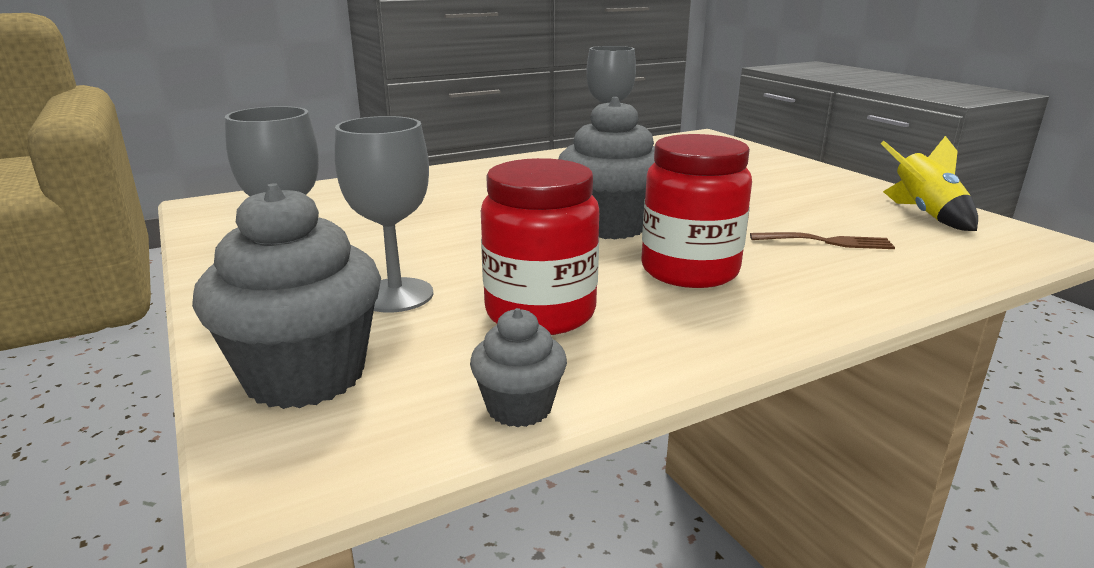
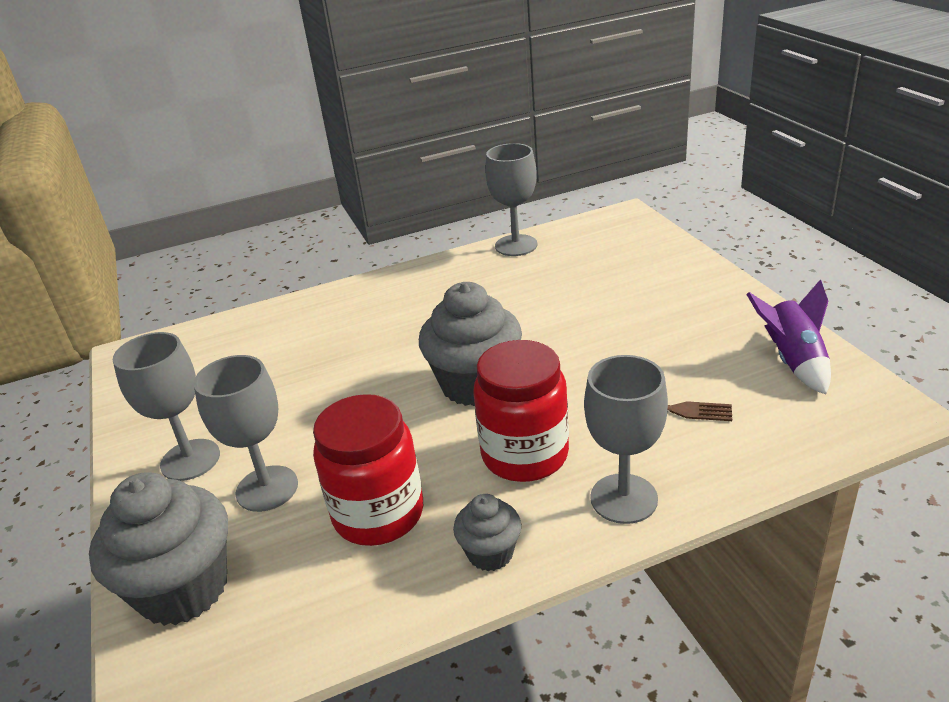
camera: 10 degrees right, 10 degrees up
(519, 408) = (332, 630): grey cupcake -> grey cupcake (490, 553)
(818, 299) = (623, 498): none -> grey goblet
(925, 214) = (792, 361): yellow rocket -> purple rocket

